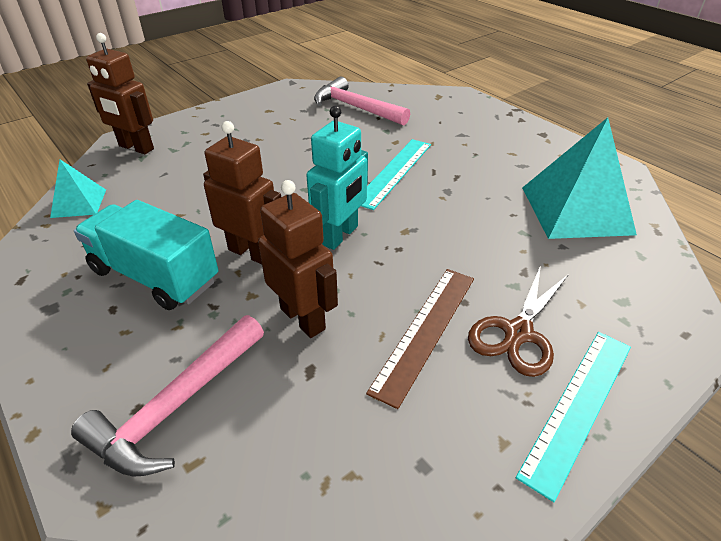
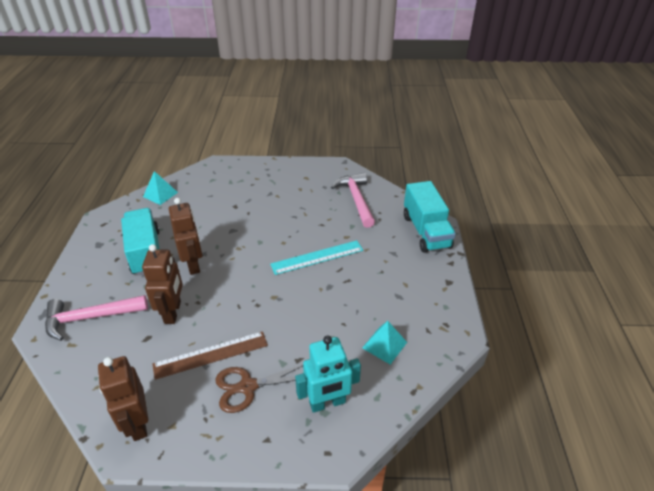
camera: 40 degrees right, 0 degrees up
(136, 148) = (216, 172): brown robot -> brown robot (138, 423)
(340, 235) = (240, 280): turquoise robot -> turquoise robot (327, 403)
(462, 105) = (426, 231): none -> turquoise truck
(576, 210) = (384, 345): turquoise pyramid -> turquoise pyramid, size x0.51
(579, 406) = (222, 438): turquoise ruler -> none

